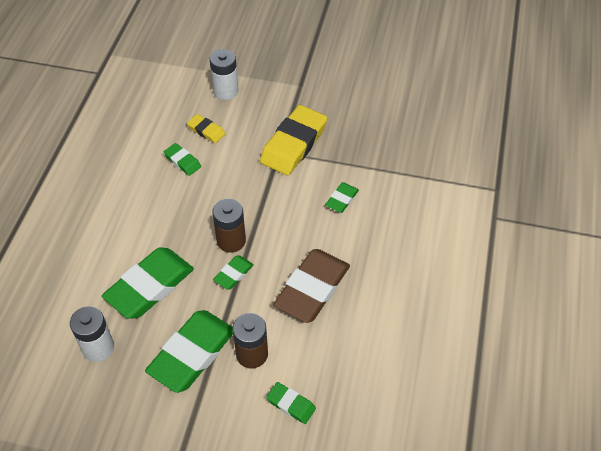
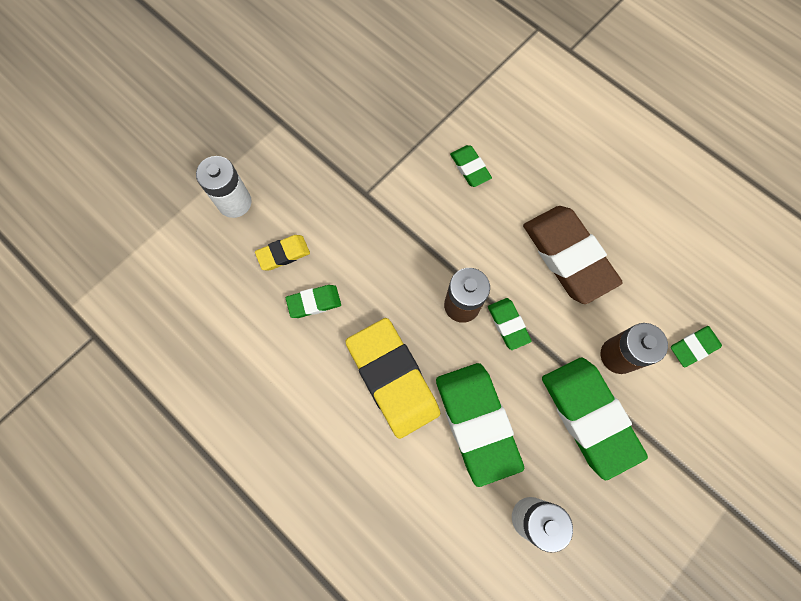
camera: 60 degrees left, 20 degrees up
(294, 144) = (364, 173): yellow eraser -> yellow eraser (392, 378)

